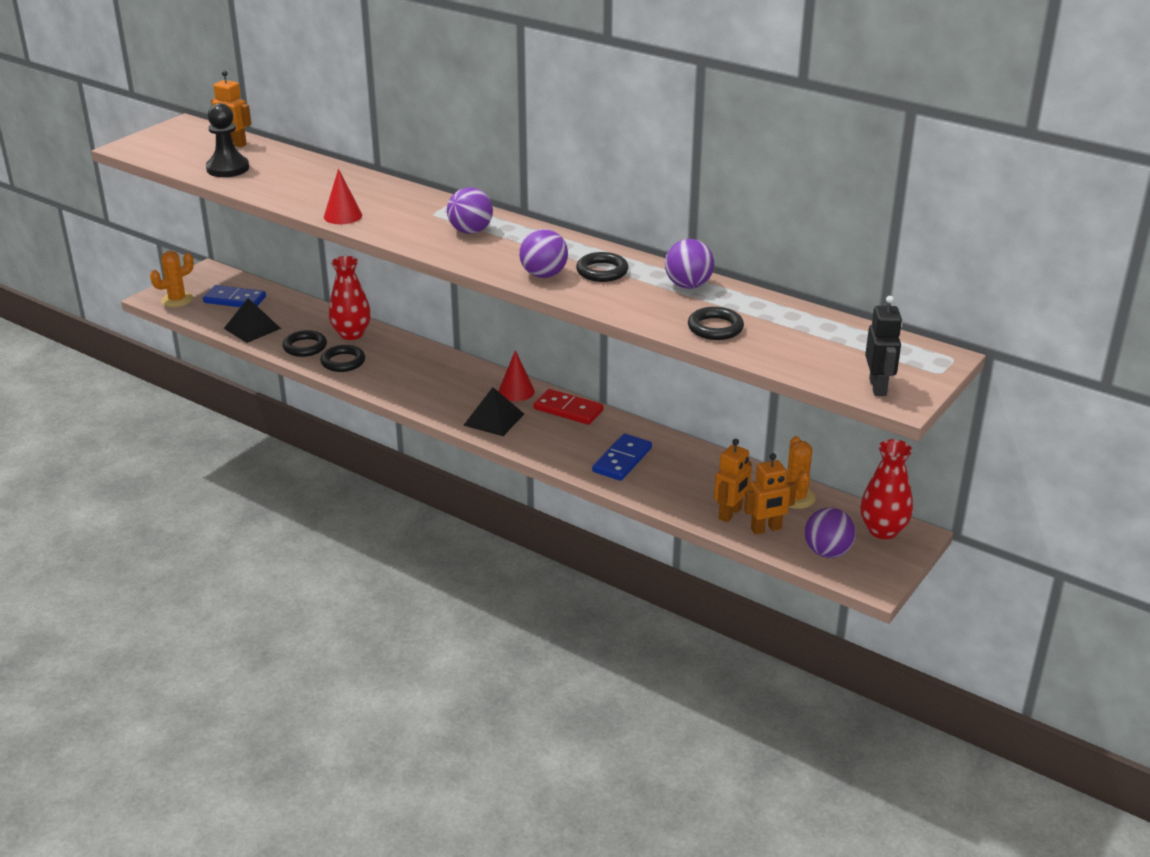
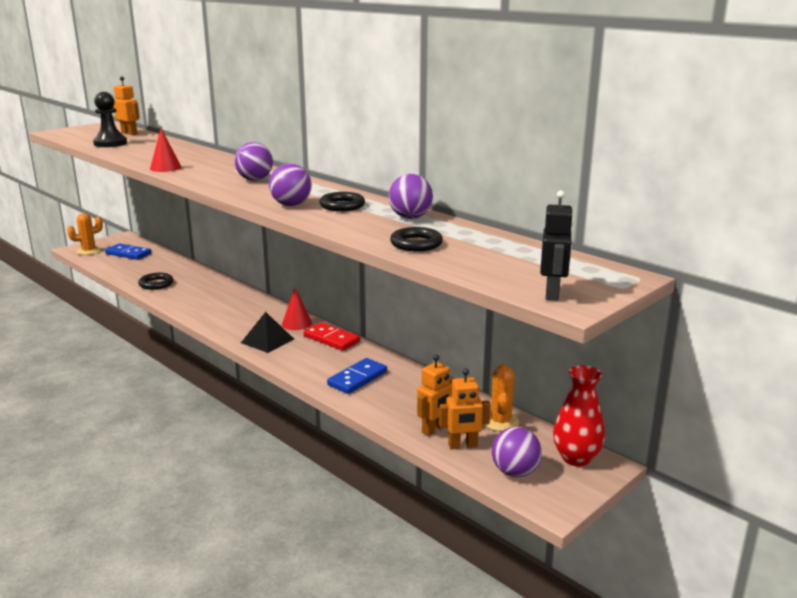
camera: 10 degrees right, 10 degrees down
(252, 328) = (127, 270): black pyramid -> none
(343, 362) = (177, 295): black ring -> none
(351, 334) = (196, 278): red vase -> none

